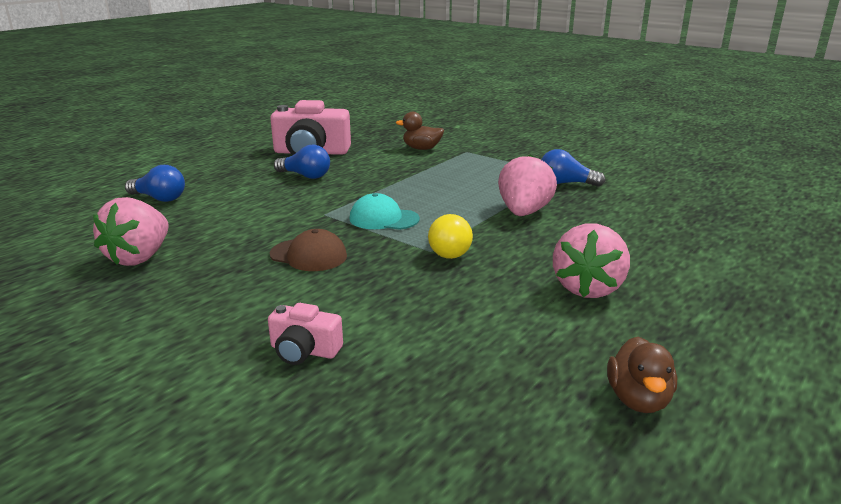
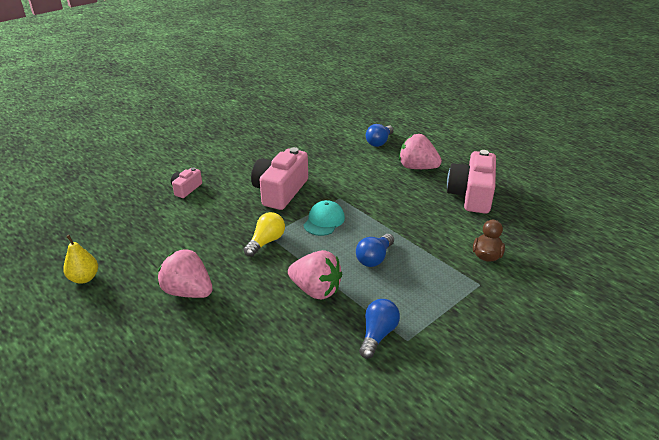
camera: 100 degrees right, 10 degrees up
(139, 257) = (298, 144): pink strawberry -> pink strawberry (417, 167)
(305, 176) = (414, 191): blue light bulb -> blue light bulb (374, 258)
(308, 255) = (280, 191): brown cap -> pink camera
(447, 250) = (266, 242): yellow light bulb -> yellow light bulb turned 120 degrees clockwise
(638, 399) = (84, 278): brown duck -> yellow pear

